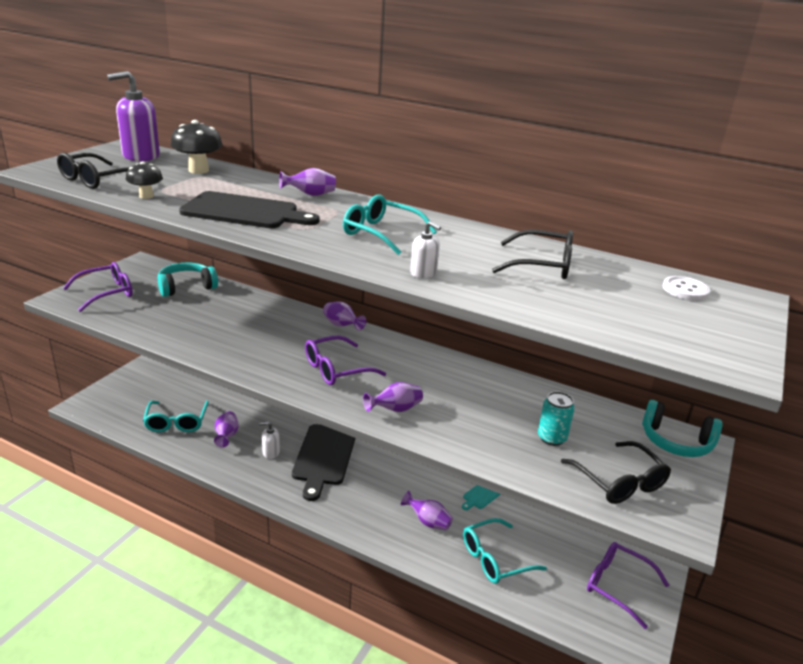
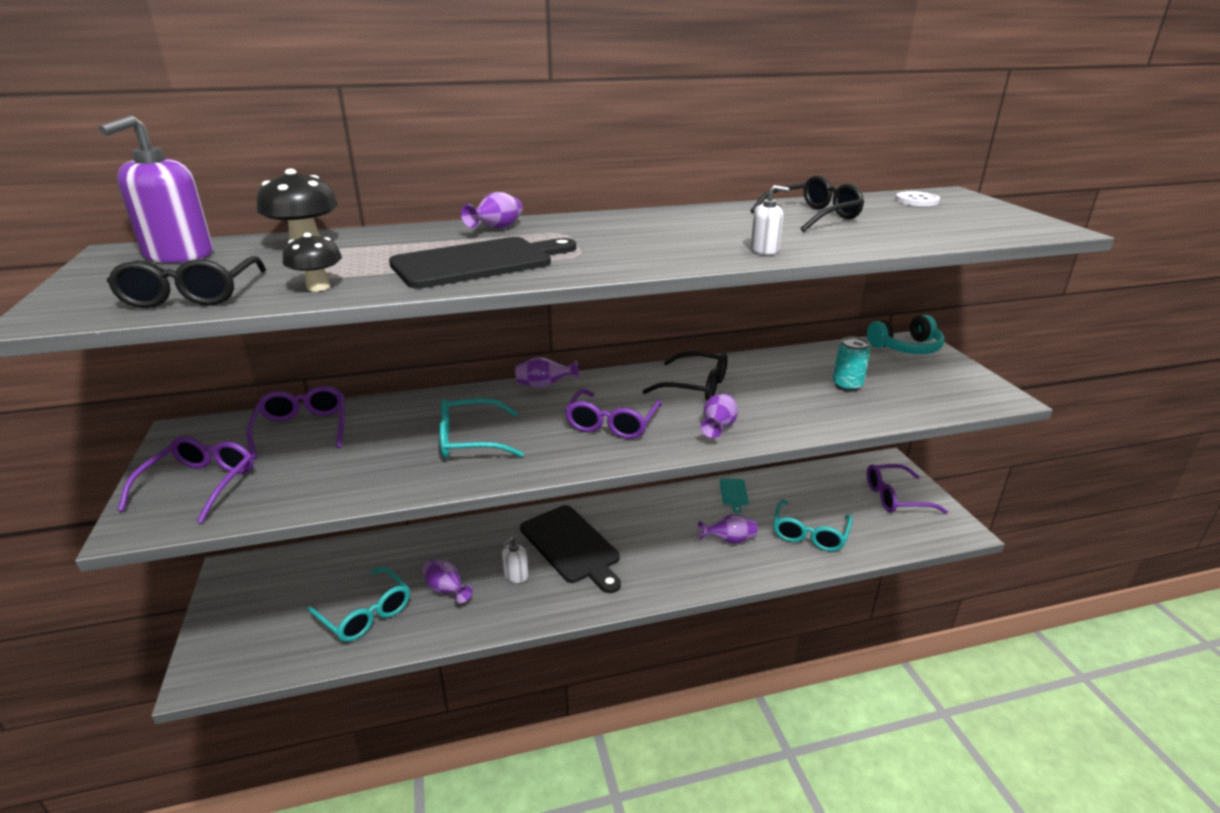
camera: 40 degrees left, 0 degrees up
(186, 287) = (302, 429): turquoise headphones -> purple glasses
(381, 233) = (649, 236): turquoise glasses -> turquoise glasses (470, 440)
(619, 482) = (929, 390): black glasses -> black glasses (695, 386)

